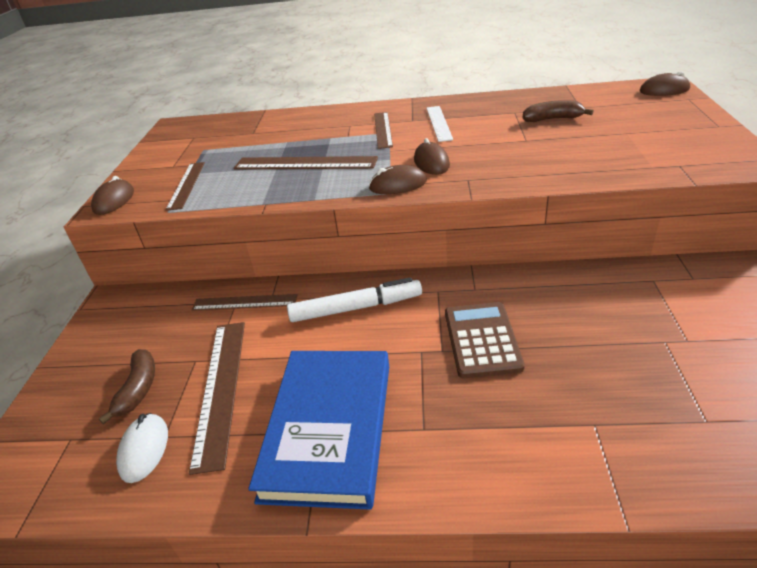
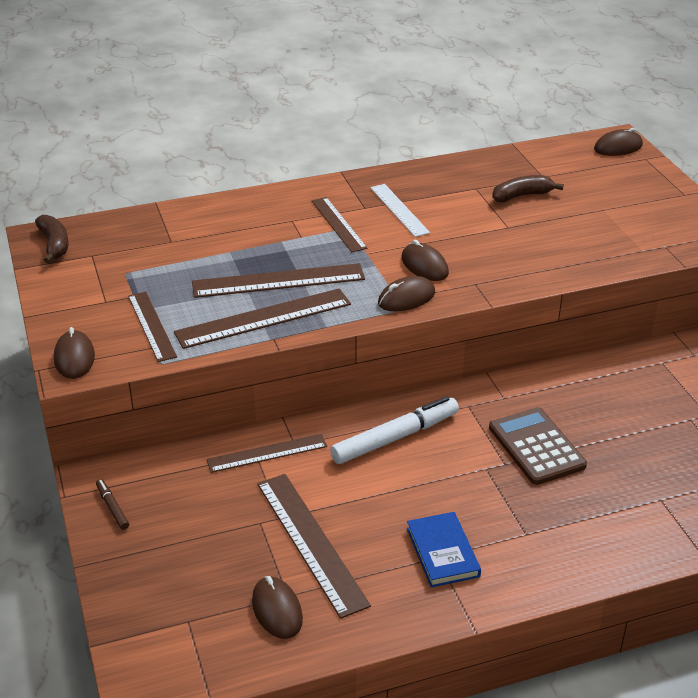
camera: 25 degrees left, 0 degrees up
(102, 324) = (112, 507): none -> brown marker
(138, 389) = (221, 562): brown banana -> brown banana (54, 245)
(144, 449) = (277, 610): white mouse -> brown mouse
(270, 188) = (263, 318): none -> brown ruler
(328, 428) = (442, 552): blue book -> blue book, size x0.50

